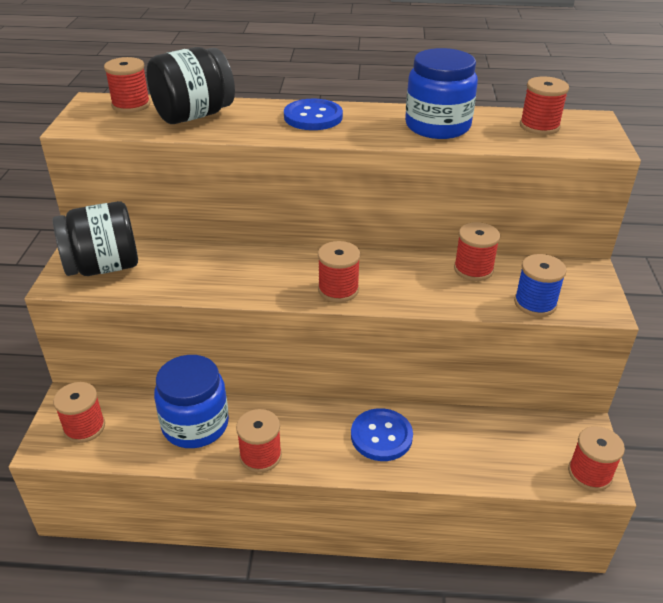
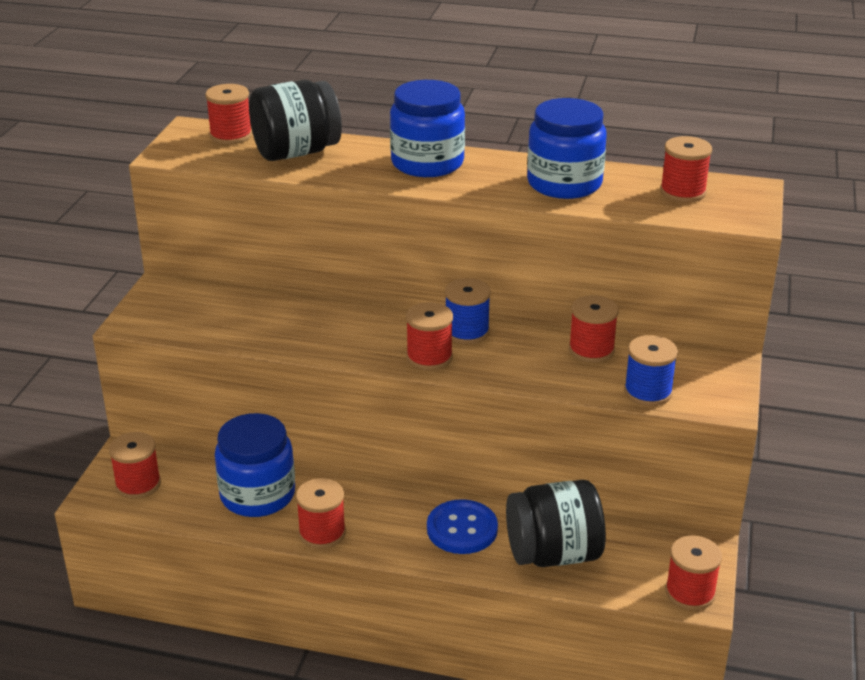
camera: 10 degrees right, 5 degrees down
(103, 267) = (179, 311): black jar -> black jar (553, 554)
(313, 117) = (427, 163): blue button -> blue jar
(363, 263) = (467, 332): none -> blue spool

